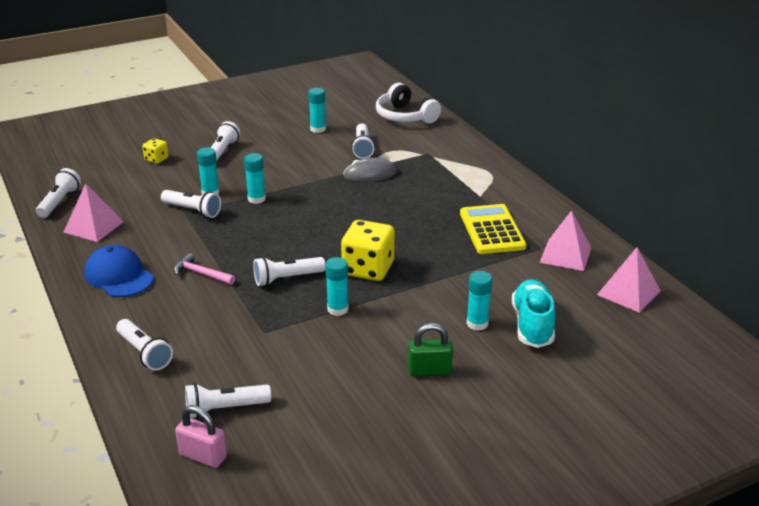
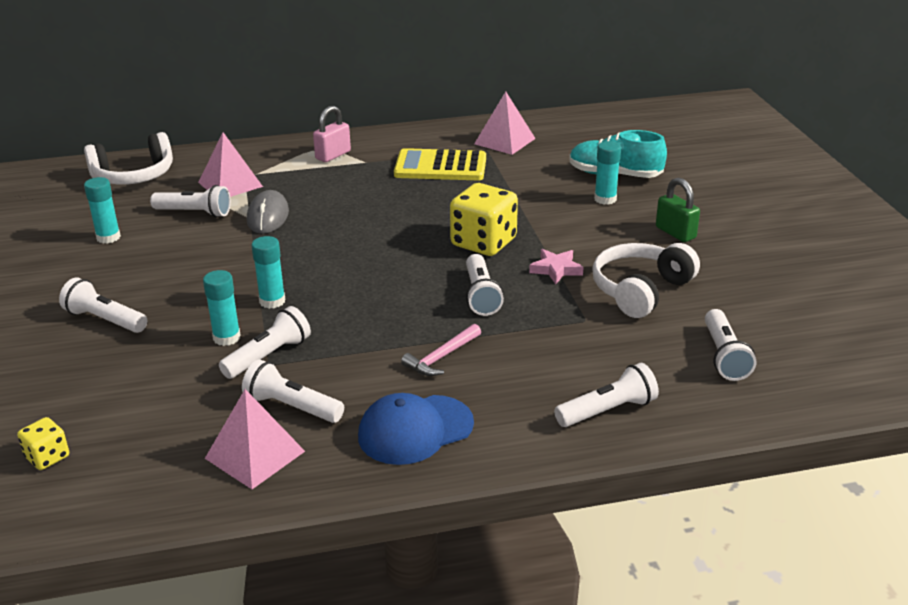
camera: 75 degrees left, 0 degrees up
(59, 202) = (142, 495): white flashlight -> white flashlight (292, 407)
(156, 159) = (73, 384): yellow dice -> yellow dice (47, 457)
(203, 456) = (802, 375): pink padlock -> pink padlock (333, 155)
(317, 356) = (640, 290): none -> white headphones
(337, 309) = (556, 269): turquoise glue stick -> pink star
(429, 371) = (675, 233): green padlock -> green padlock turned 45 degrees counterclockwise
(628, 293) = (578, 127): pink pyramid -> pink pyramid (230, 184)

